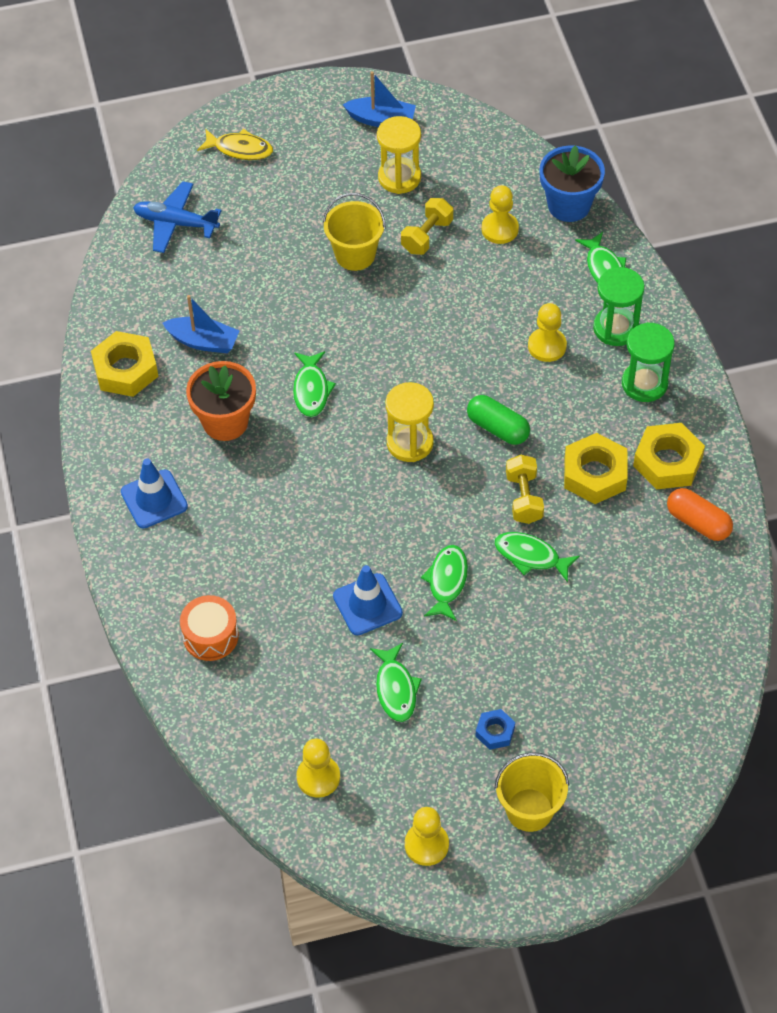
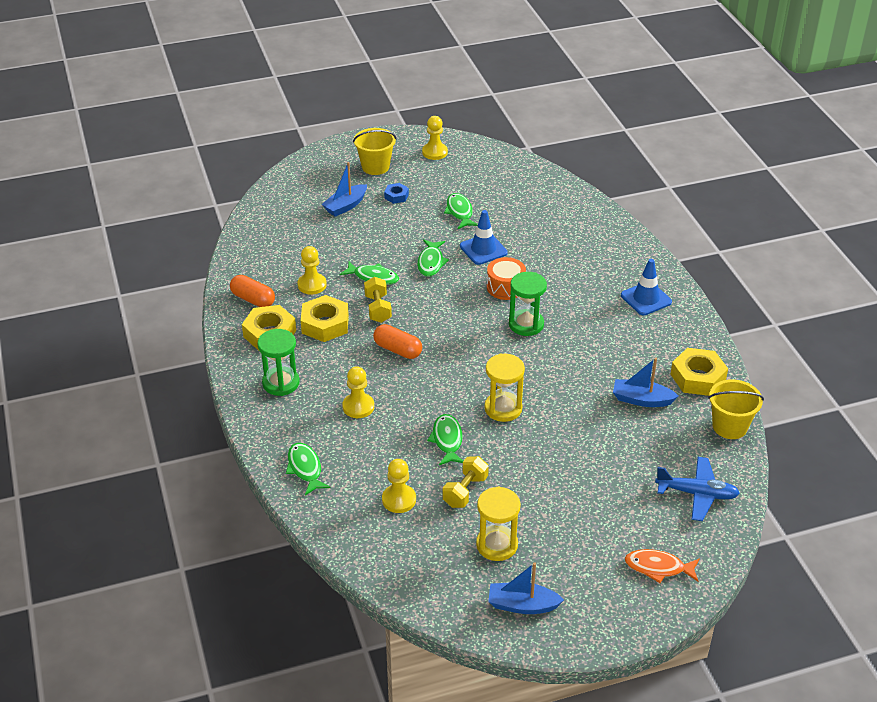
camera: 175 degrees right, 15 degrees down
(210, 636) = (584, 231): orange drum -> orange drum (505, 287)
(225, 422) = (608, 346): orange flower pot -> none
(240, 149) = (658, 567): yellow fish -> orange fish
(311, 390) = (546, 369): green fish -> green fish (447, 440)
(318, 777) = (501, 175): yellow pawn -> yellow pawn (312, 285)
(355, 255) = (528, 472): yellow bucket -> yellow bucket (729, 426)
(410, 443) = (464, 338): yellow hourglass -> yellow hourglass (503, 408)
(498, 428) = (397, 350): green capsule -> orange capsule
(569, 205) = (334, 524): blue flower pot -> none
(576, 712) = (345, 206): none -> blue boat
(615, 328) = (300, 422): green hourglass -> green hourglass (526, 324)

